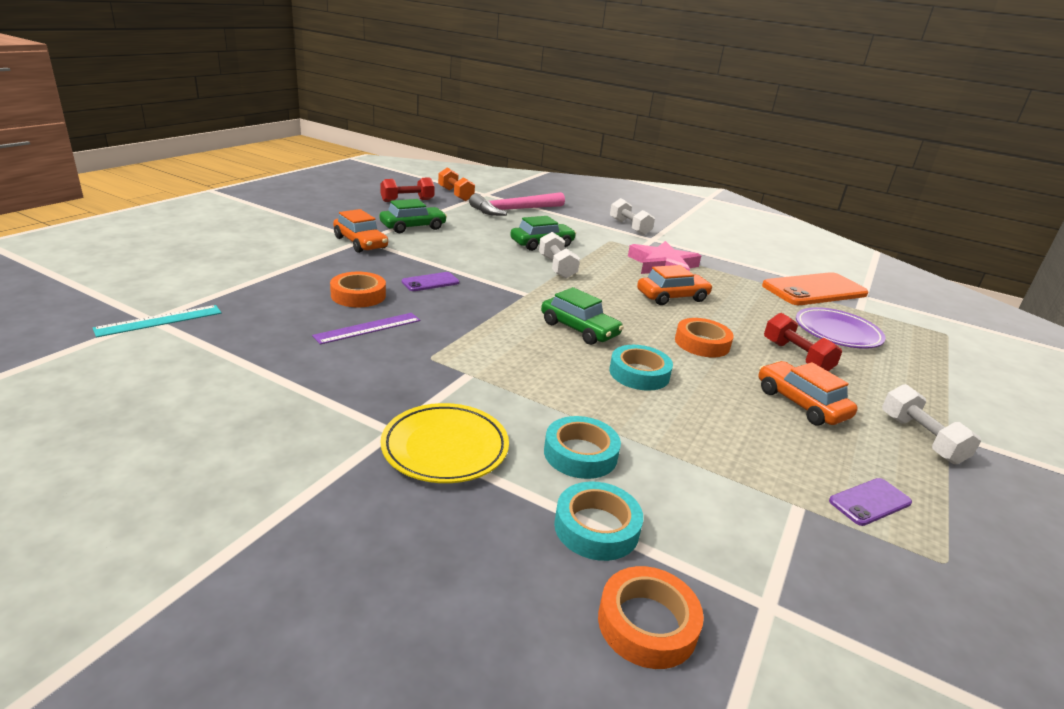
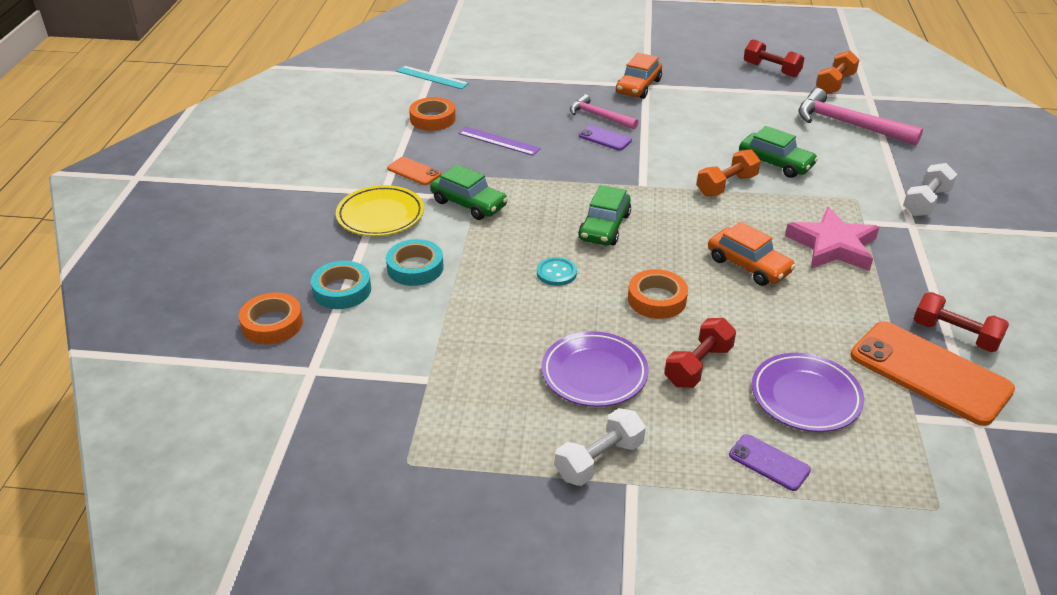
camera: 70 degrees right, 10 degrees up
(358, 295) = (544, 120): orange tape -> orange tape (432, 119)
(368, 396) = (414, 171): none -> orange phone
(388, 272) = (599, 116): none -> pink hammer
(413, 227) = (710, 94): green car -> green car (469, 204)
(557, 267) = (726, 185): white dumbbell -> orange dumbbell
(639, 373) = (556, 273): turquoise tape -> turquoise button
(777, 271) = (955, 335): none -> red dumbbell
(801, 403) = (594, 373): orange car -> purple plate
(870, 502) = (460, 420): purple phone -> purple phone (769, 462)

